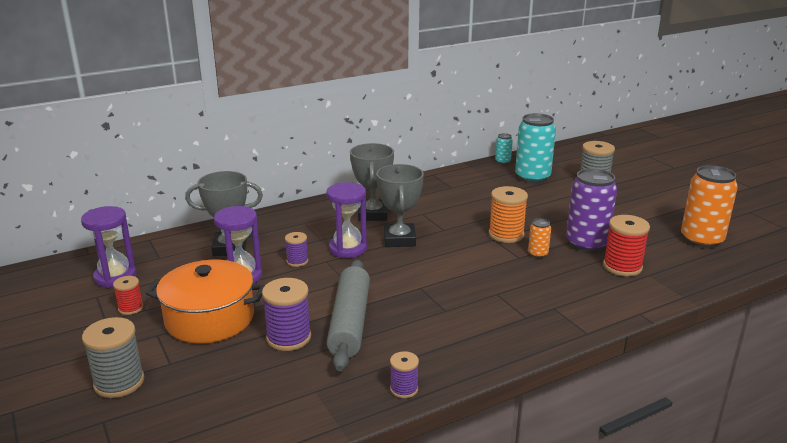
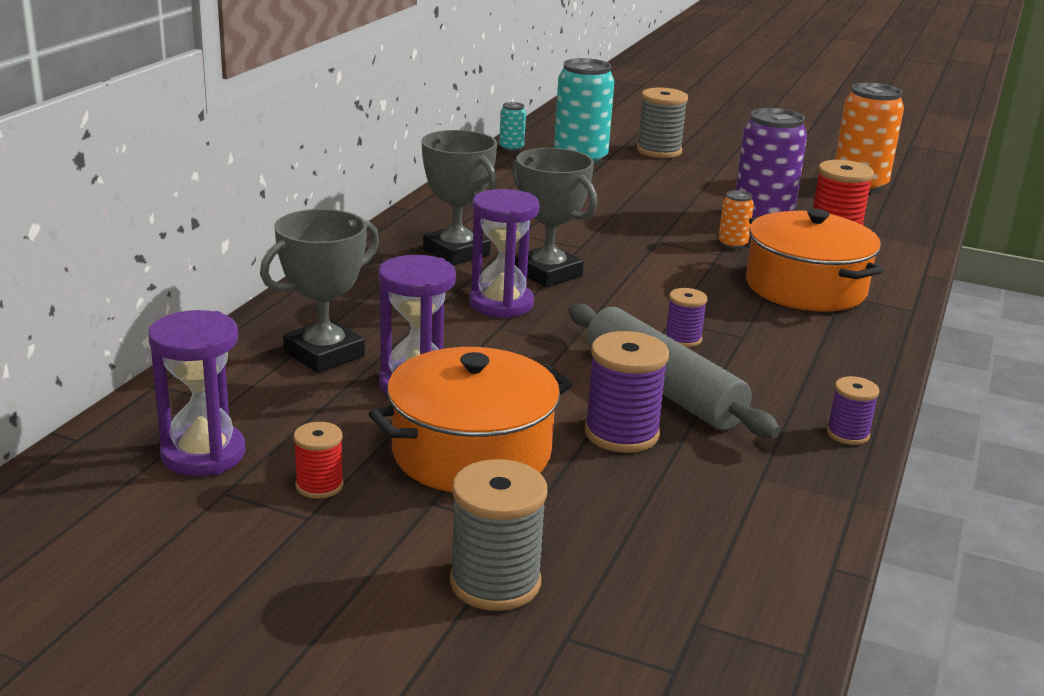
camera: 40 degrees left, 0 degrees up
(297, 261) = (460, 340): purple spool -> purple spool (683, 339)
(506, 234) = (663, 232): orange spool -> none
(537, 295) = (805, 287): none -> orange pot

